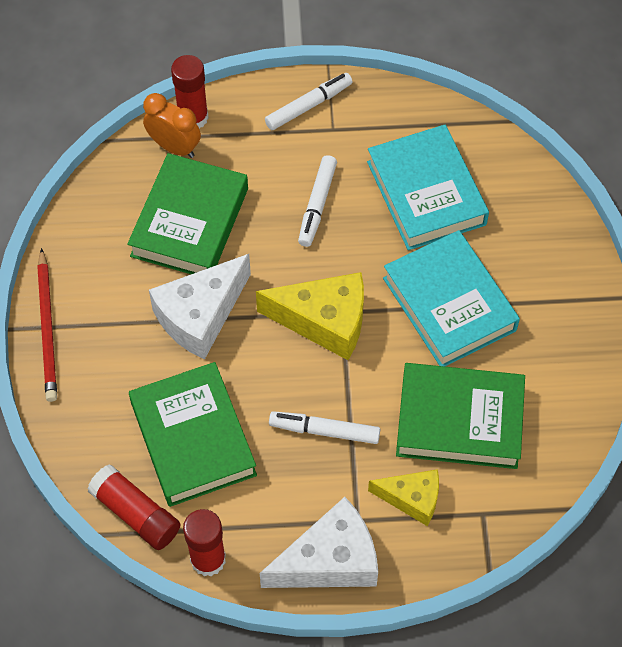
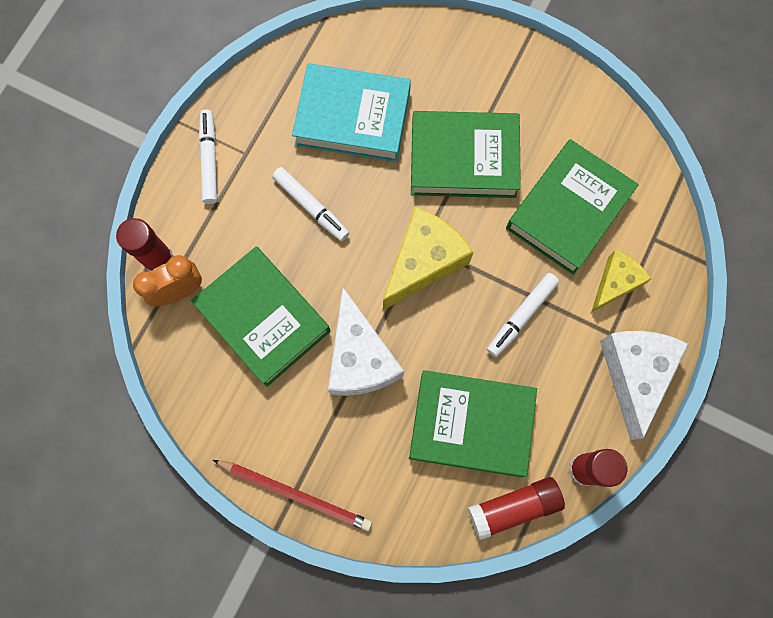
camera: 60 degrees left, 15 degrees up
(449, 304) = (463, 159): turquoise book -> green book

